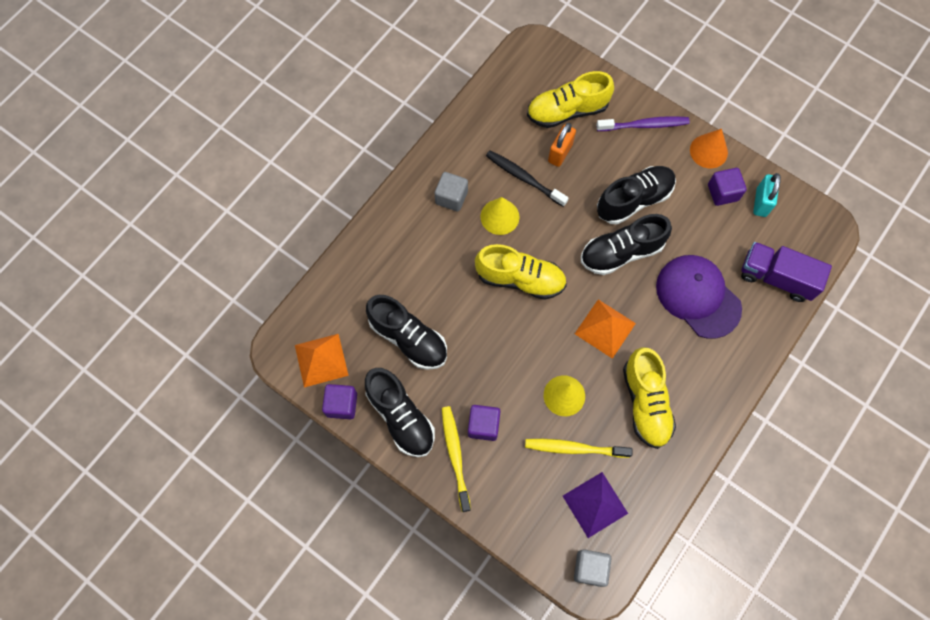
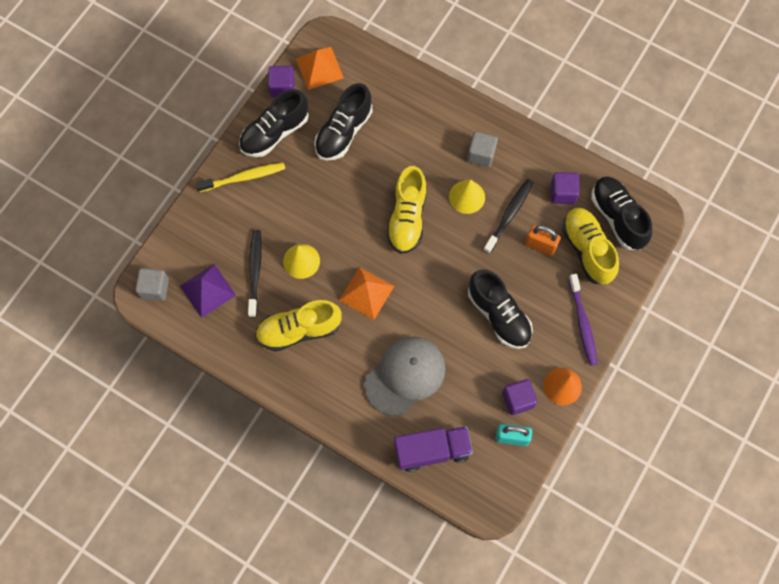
camera: 85 degrees right, 0 degrees up
(483, 425) = (271, 197): purple cube -> purple cube (562, 193)
(574, 448) = (255, 271): yellow toothbrush -> black toothbrush
(621, 252) = (443, 305): black shoe -> black shoe (617, 217)
(698, 296) = (405, 376): purple cap -> grey cap
(776, 277) = (432, 451): purple truck -> purple truck turned 60 degrees clockwise

